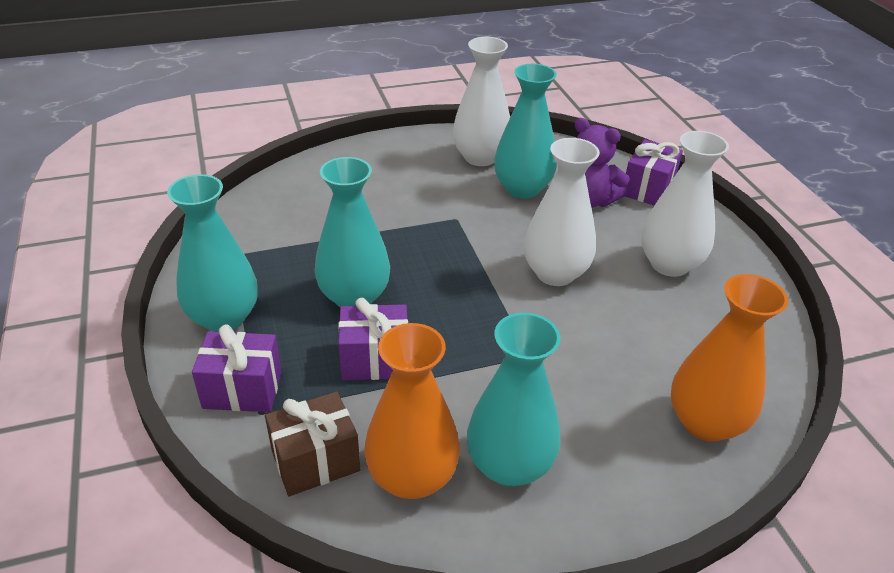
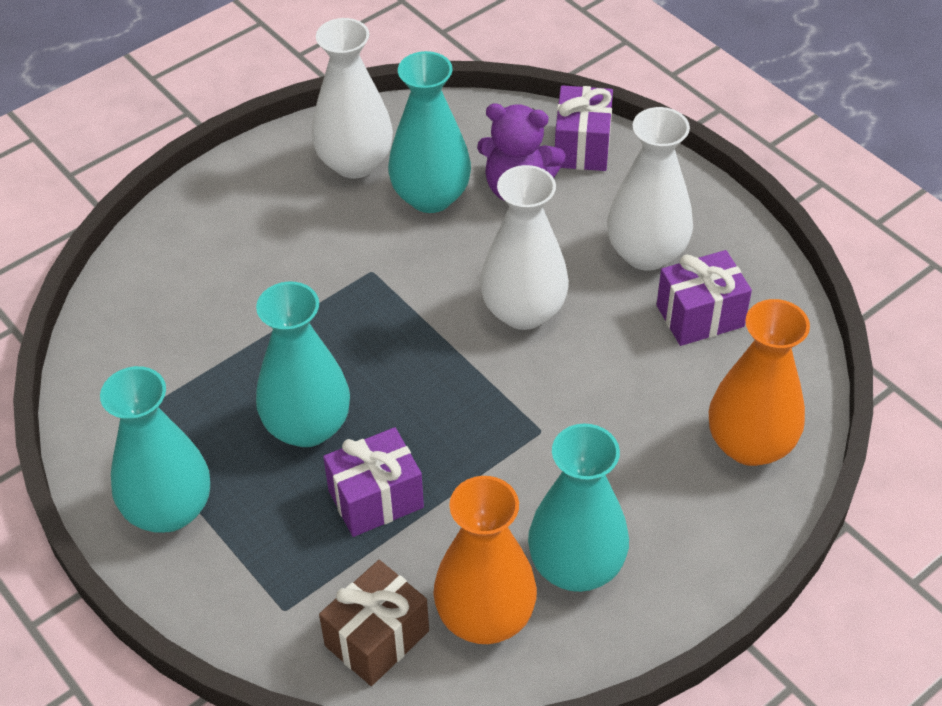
camera: 20 degrees left, 10 degrees up
(242, 389) = (249, 589): purple gift -> purple gift (700, 316)

